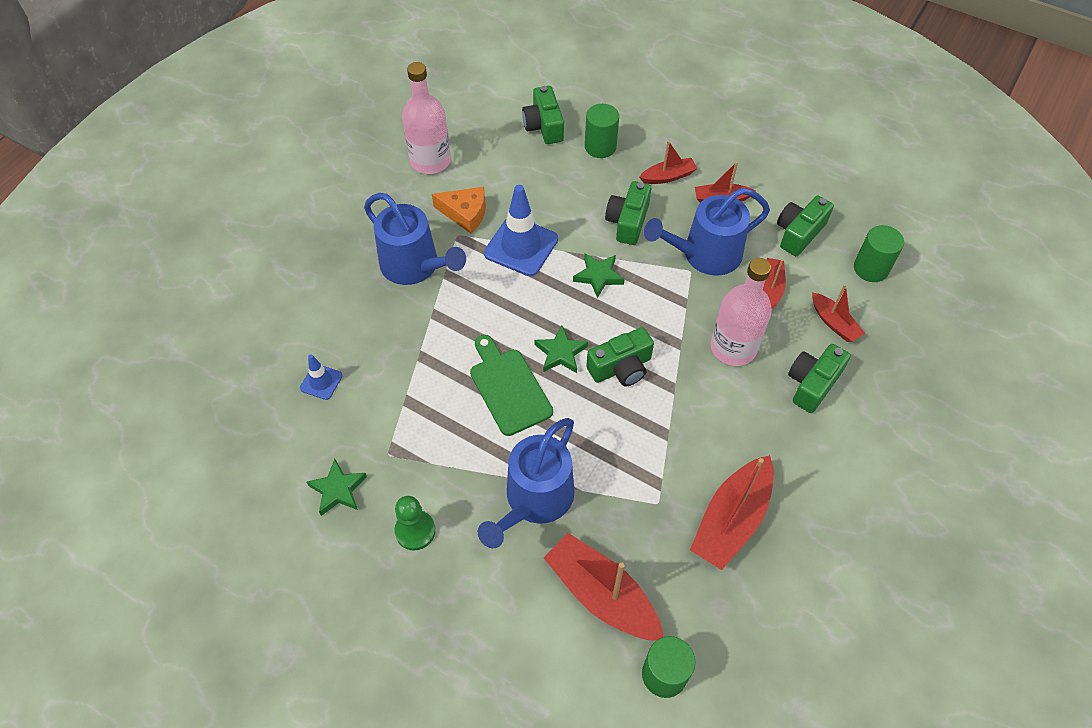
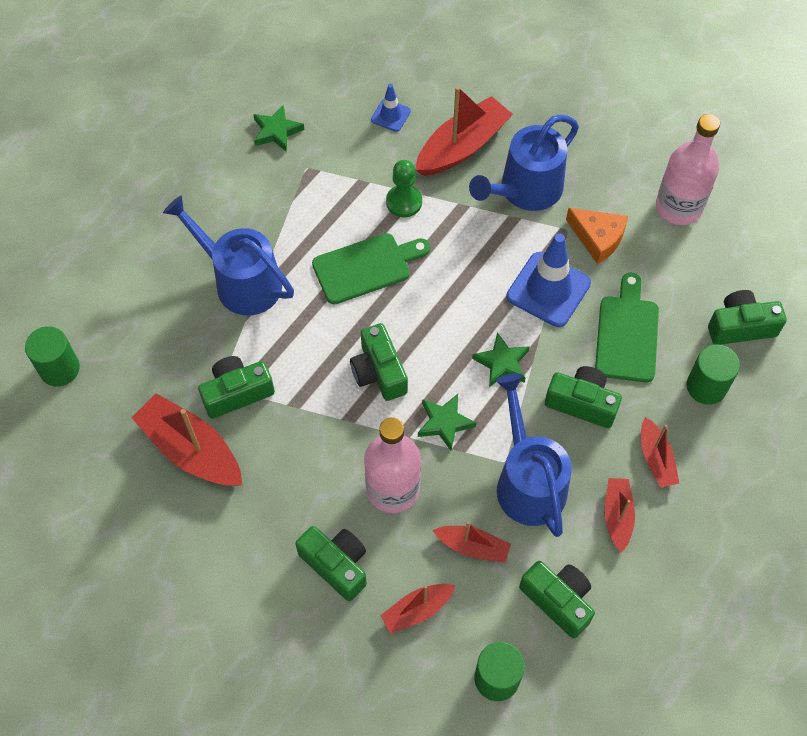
camera: 95 degrees right, 5 degrees up
(415, 531) = (227, 187): green pawn -> green pawn (404, 202)
(465, 213) = (598, 238): orange cheese -> orange cheese turned 75 degrees counterclockwise
(559, 194) = (627, 334): none -> green cutting board
(561, 353) = (403, 317): green star -> green star (444, 423)
(602, 594) = (140, 328): red boat -> red boat (462, 147)
(663, 486) = (237, 393): none -> green camera

